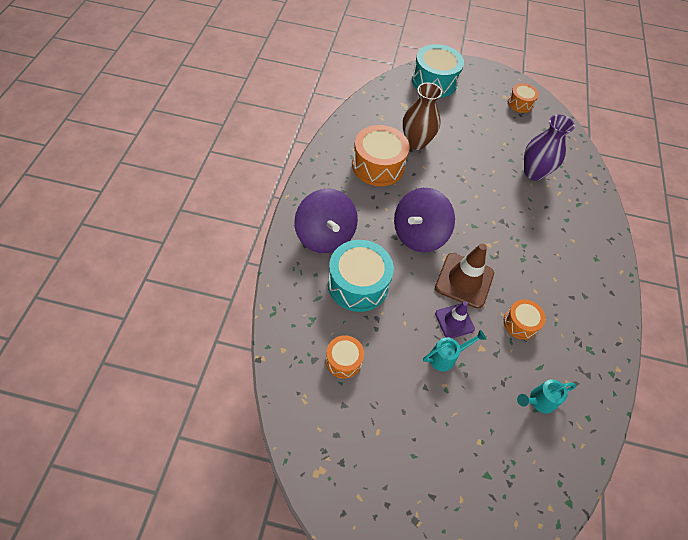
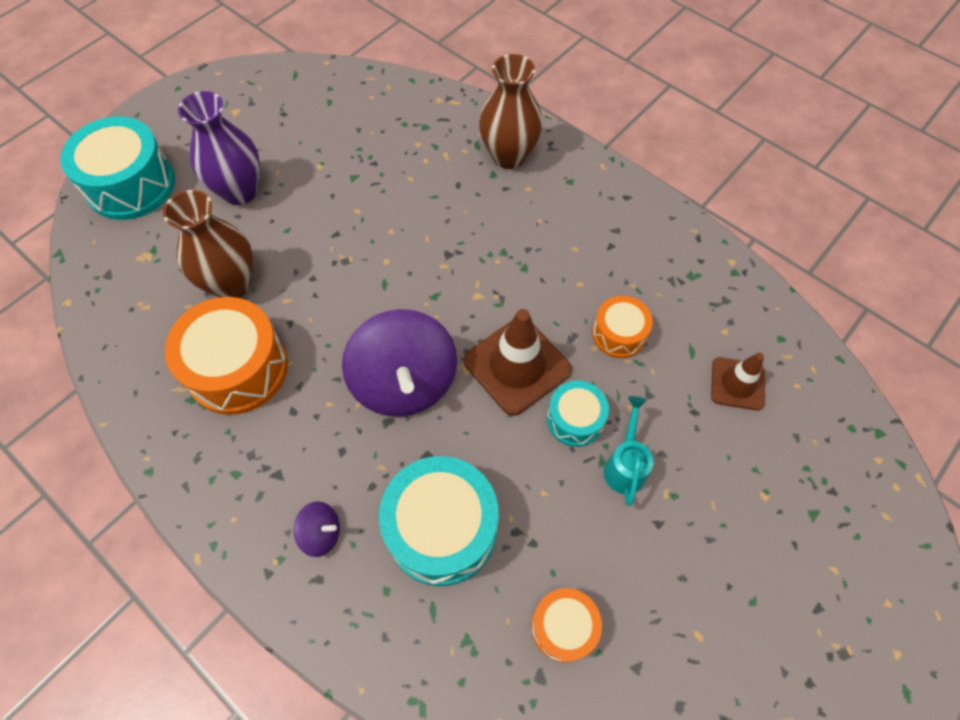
camera: 55 degrees left, 5 degrees up
(325, 236) = (321, 533): purple spinning top -> purple spinning top, size x0.44
(454, 321) = (575, 419): purple traffic cone -> turquoise drum
(520, 103) = (263, 101): orange drum -> none
(533, 172) = (393, 163): purple vase -> purple vase (240, 191)
(538, 401) = (737, 384): turquoise watering can -> brown traffic cone
(585, 222) = (509, 156): none -> brown vase

